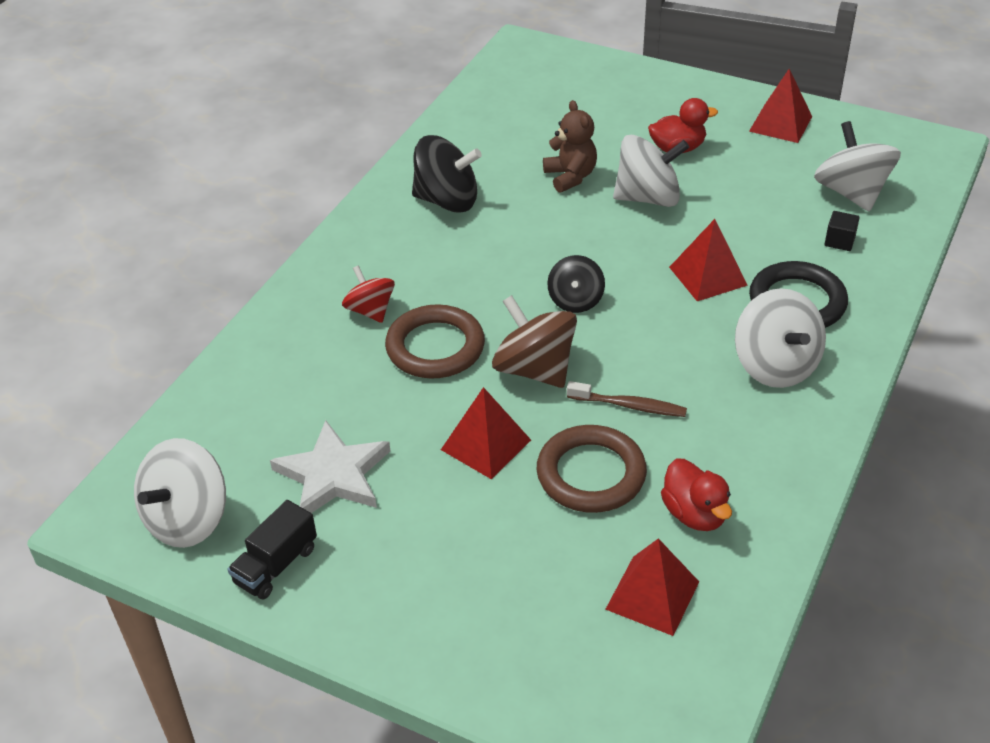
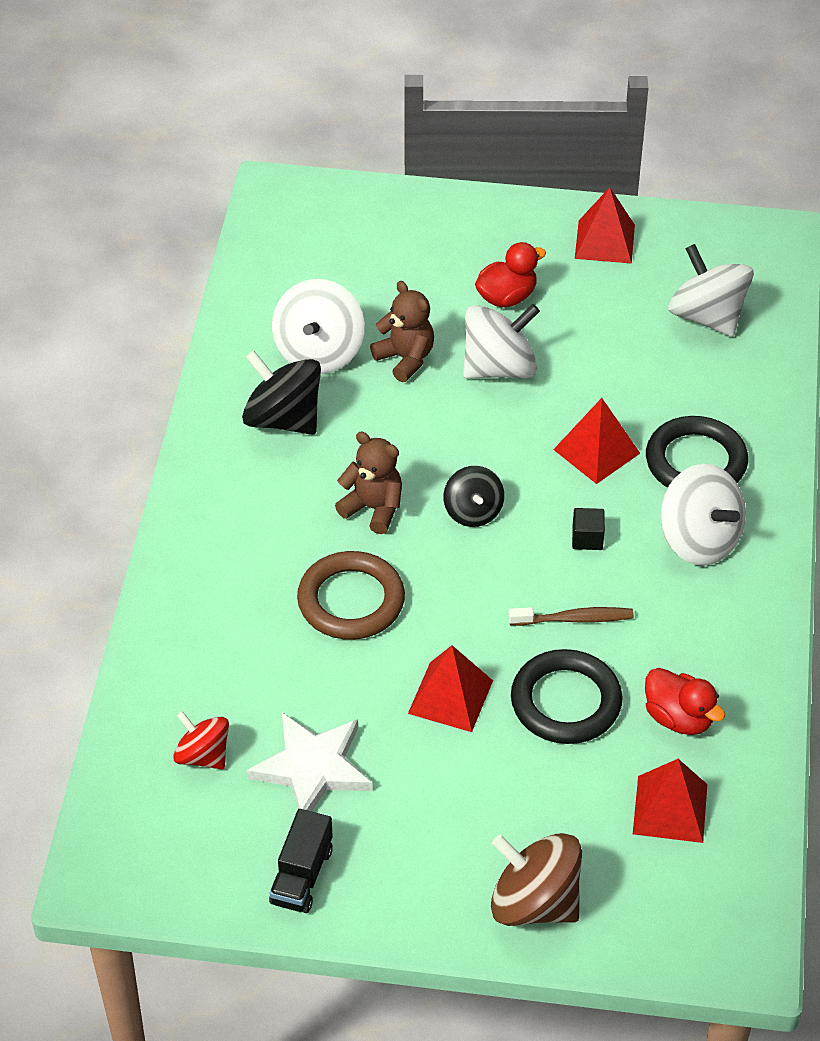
camera: 20 degrees left, 5 degrees up
(188, 520) = (188, 853): white spinning top -> white spinning top (319, 352)
(370, 311) = (262, 574): red spinning top -> red spinning top (203, 755)
(447, 201) = (283, 419): black spinning top -> black spinning top turned 135 degrees counterclockwise
(490, 280) = (373, 508): none -> brown teddy bear
(534, 369) = (464, 601): brown spinning top -> brown spinning top (534, 903)
(591, 474) = (566, 702): brown ring -> black ring
(839, 241) = (714, 379): black cube -> black cube (587, 538)

